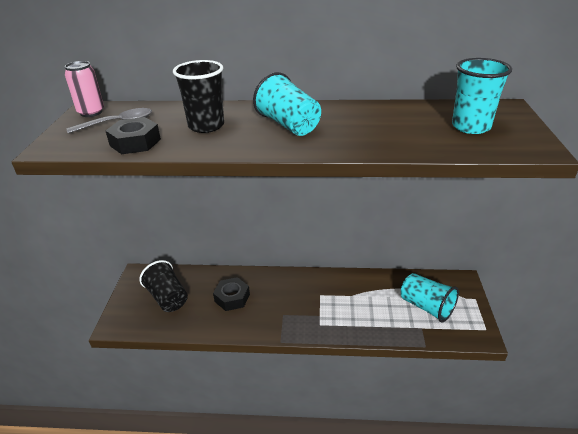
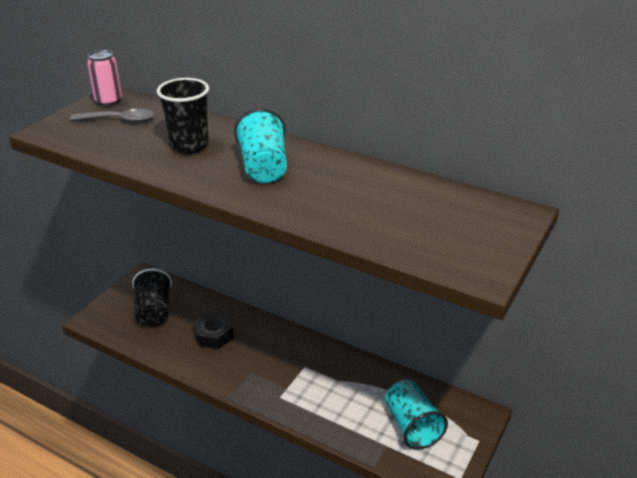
camera: 25 degrees right, 0 degrees up
(135, 142) = (114, 146): black nut -> none
(471, 127) = (444, 225): turquoise cup -> none

